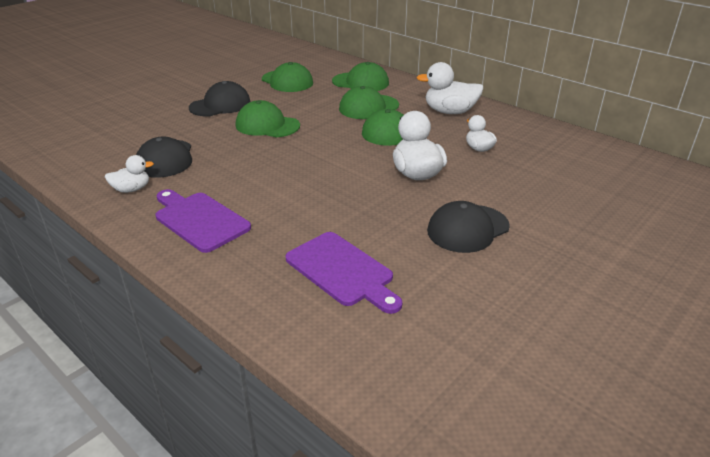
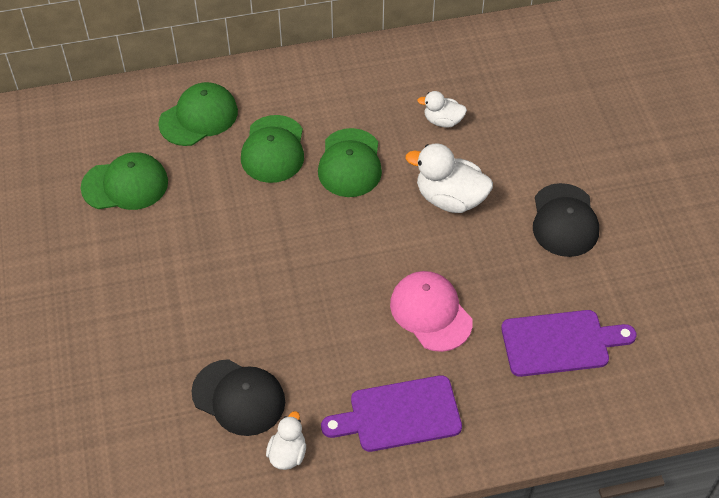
camera: 55 degrees left, 20 degrees up
(220, 105) = (135, 285): black cap -> none
(267, 125) = (236, 265): green cap -> none
(305, 201) = (430, 312): none -> pink cap
(450, 112) = (348, 89): white duck -> none

